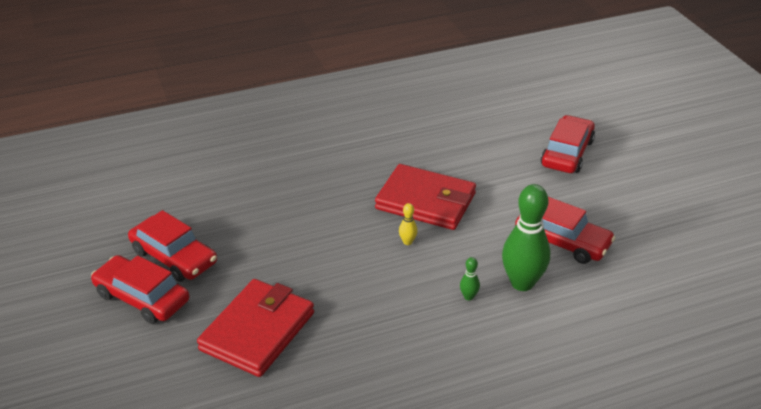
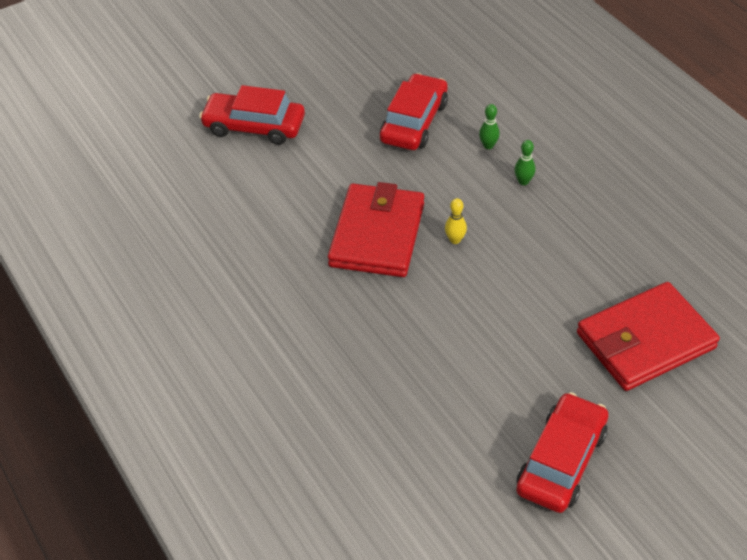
camera: 100 degrees left, 10 degrees up
(142, 298) = (644, 471): red car -> none
(257, 331) = (645, 341): red wallet -> red wallet turned 45 degrees counterclockwise
(522, 283) = (488, 146): green bowling pin -> green bowling pin, size x0.42

